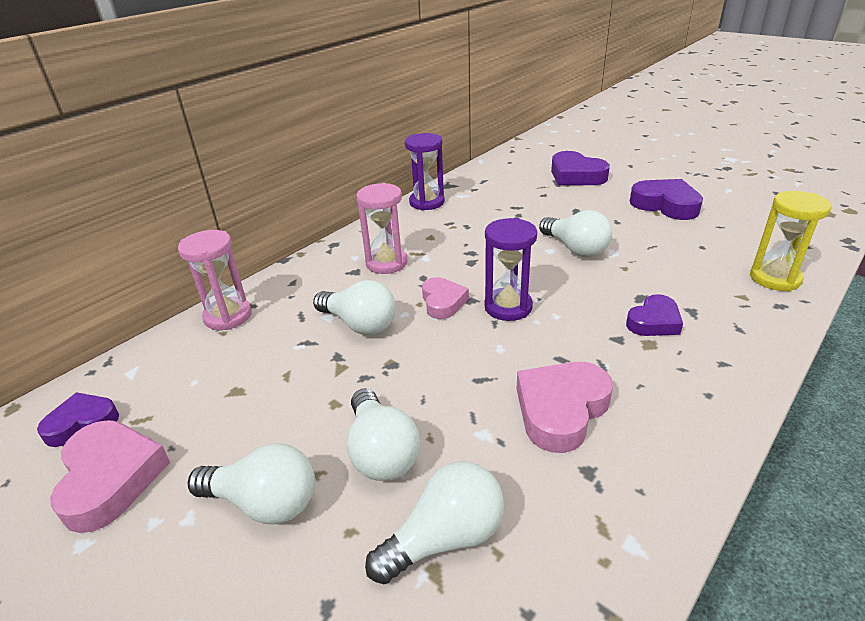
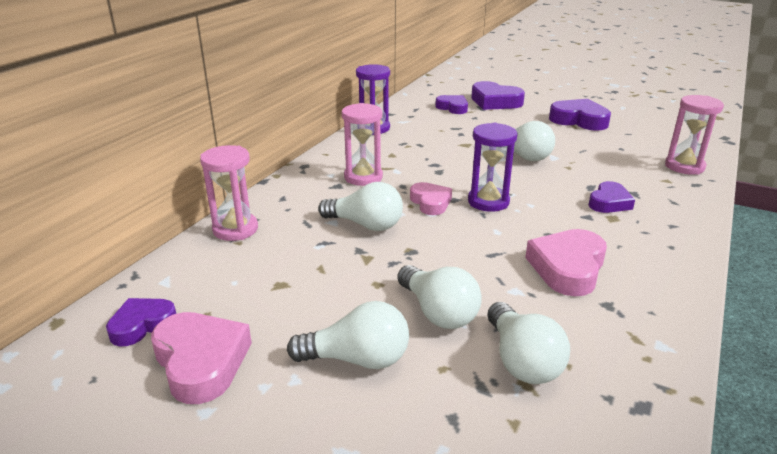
camera: 15 degrees left, 5 degrees down
(445, 538) = (522, 361): white light bulb -> white light bulb turned 120 degrees clockwise
(524, 181) = (453, 108): none -> purple heart
(775, 278) = (684, 166): yellow hourglass -> pink hourglass

